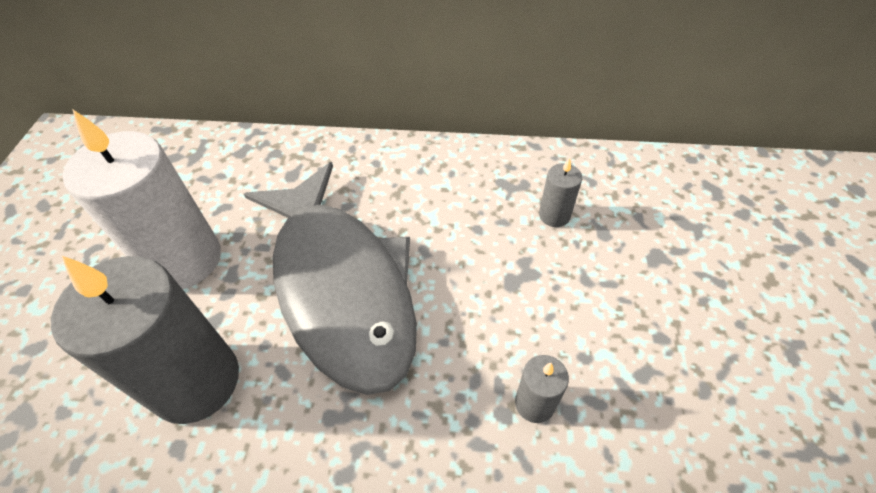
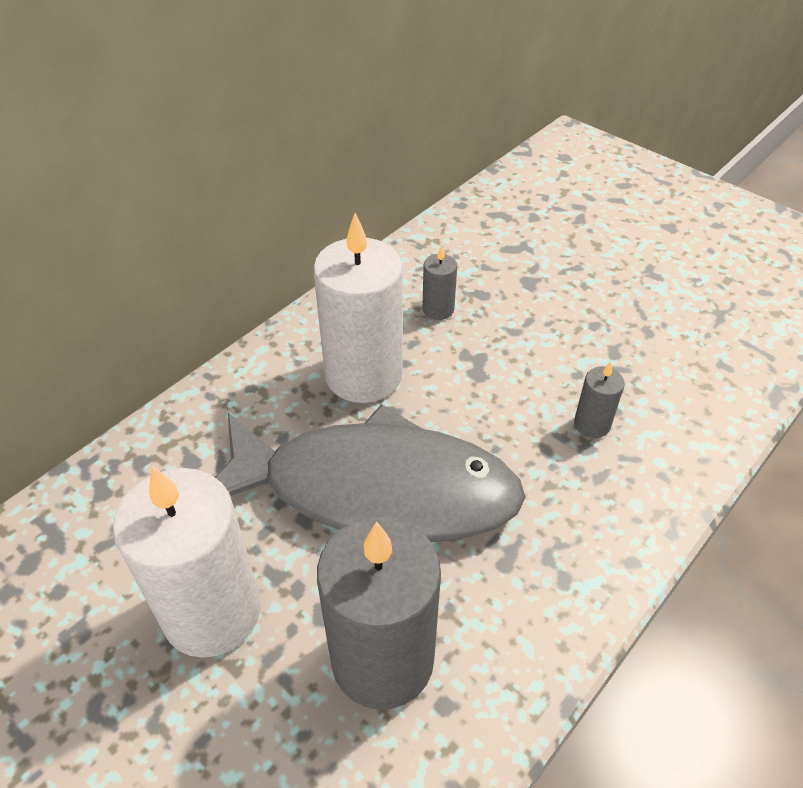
camera: 55 degrees left, 5 degrees down
(442, 213) = (363, 375): none -> white candle

